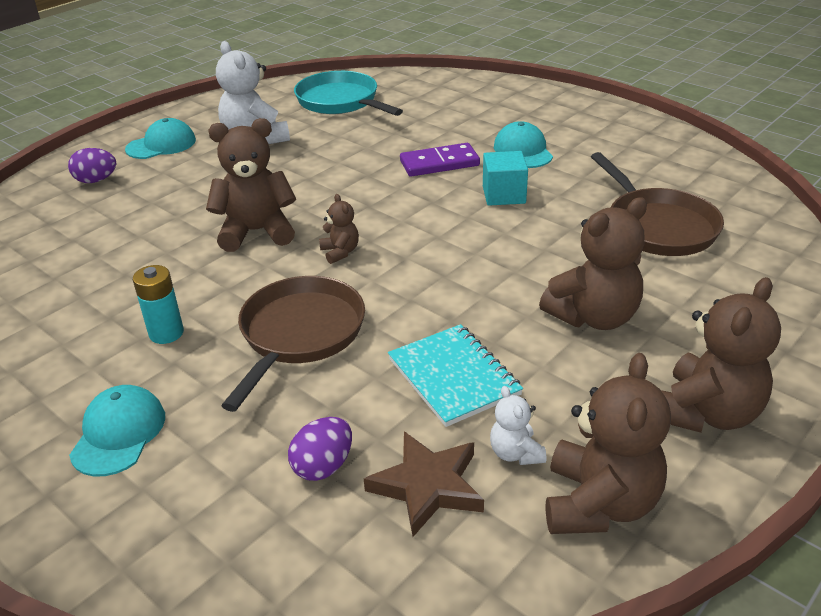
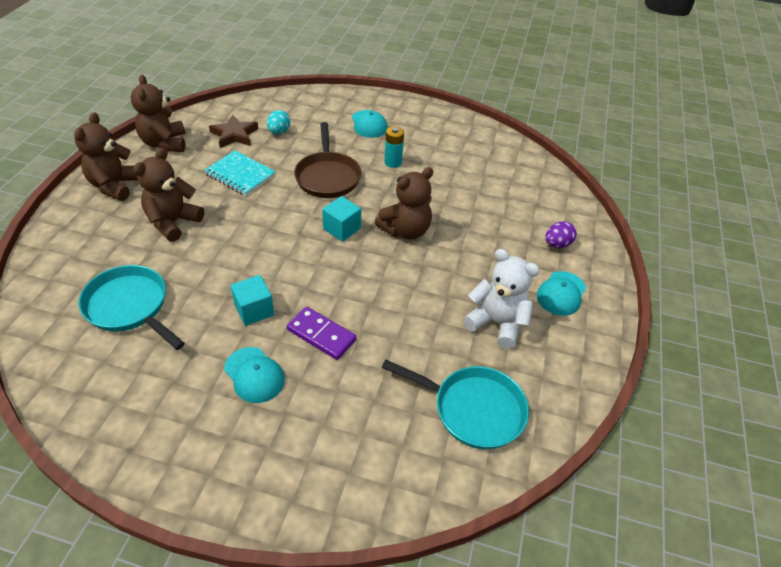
camera: 150 degrees right, 10 degrees up
(323, 466) = (279, 132): purple egg -> turquoise egg
(340, 252) = (342, 229): brown teddy bear -> turquoise cube
(439, 163) = (321, 335): purple domino -> purple domino turned 75 degrees clockwise
(515, 453) = (202, 152): white teddy bear -> none
(658, 226) = (130, 307): brown pan -> turquoise pan

